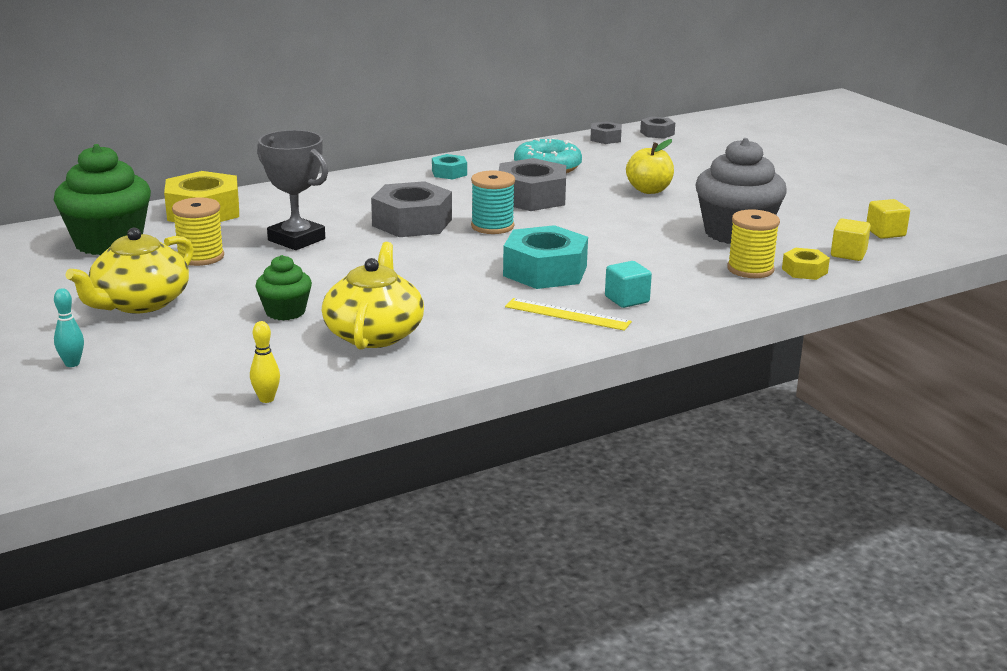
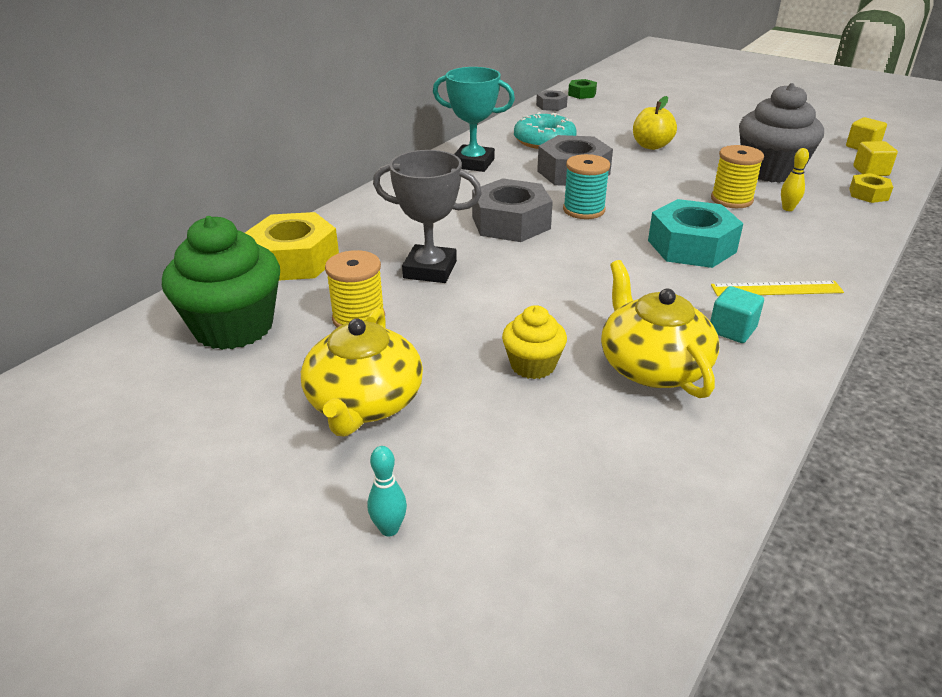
camera: 25 degrees left, 10 degrees up
(266, 399) = (670, 499): yellow bowling pin -> yellow bowling pin (788, 208)
(285, 312) = (533, 365): green cupcake -> yellow cupcake
(449, 173) = (473, 163): turquoise nut -> turquoise trophy
(627, 299) = (795, 258): turquoise cube -> turquoise cube (732, 330)
(657, 133) = (582, 94): grey nut -> green nut
(750, 269) = (832, 203): yellow spool -> yellow spool (731, 199)

